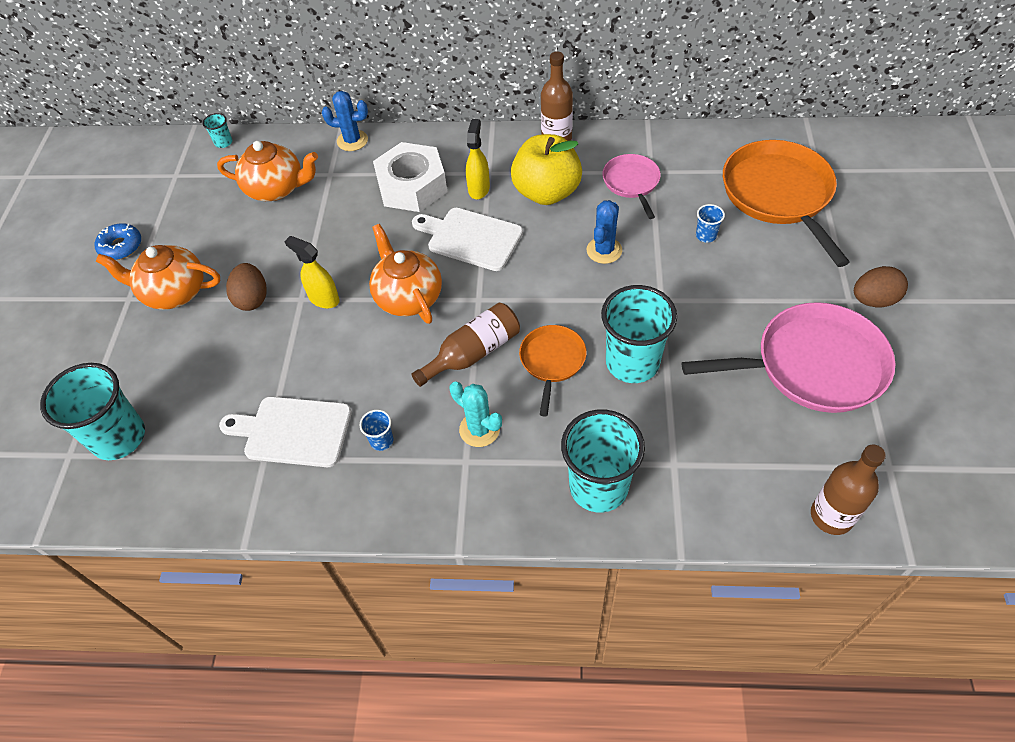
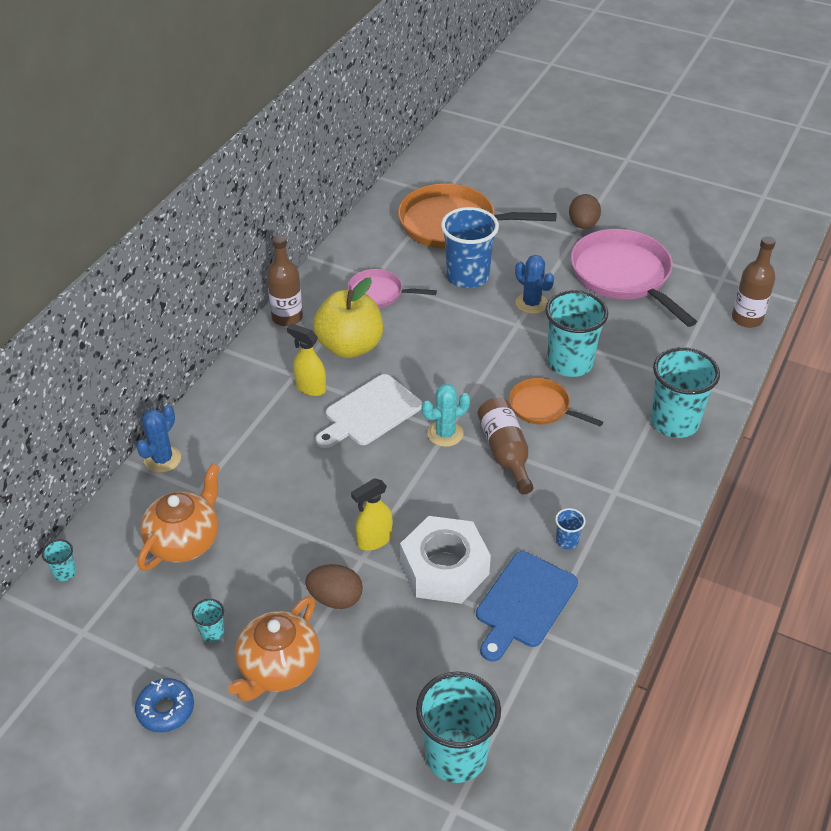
camera: 70 degrees left, 10 degrees down
(195, 241) = (212, 632): none -> turquoise cup
(293, 431) = (524, 603): white cutting board -> blue cutting board
(408, 297) = (413, 477): orange teapot -> none
(412, 186) = (269, 432): white nut -> white nut (444, 568)
(479, 429) = (587, 473): turquoise cactus -> turquoise cactus (445, 434)
(604, 250) = (444, 336): blue cactus -> blue cactus (531, 303)
(706, 235) = (467, 276): blue cup -> blue cup, size x2.35
(813, 365) = (623, 275): pink pan -> pink pan turned 45 degrees counterclockwise

